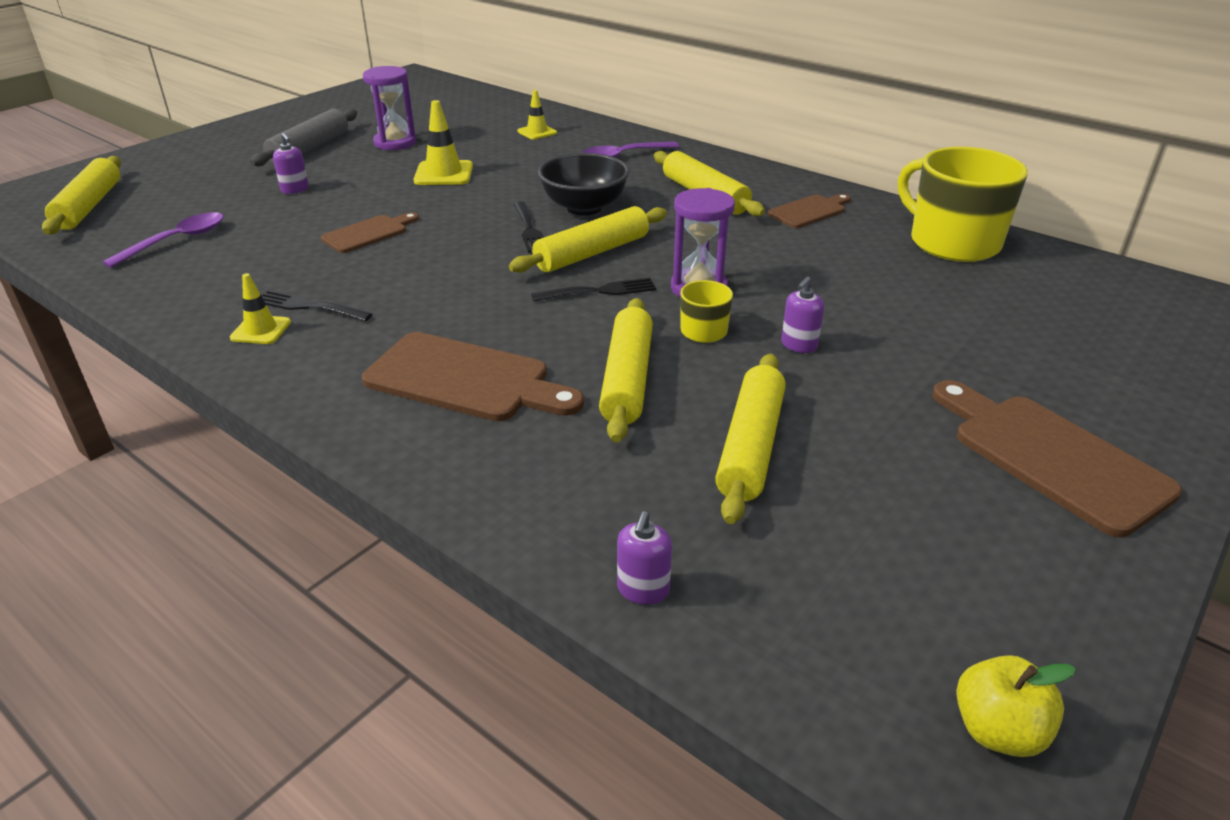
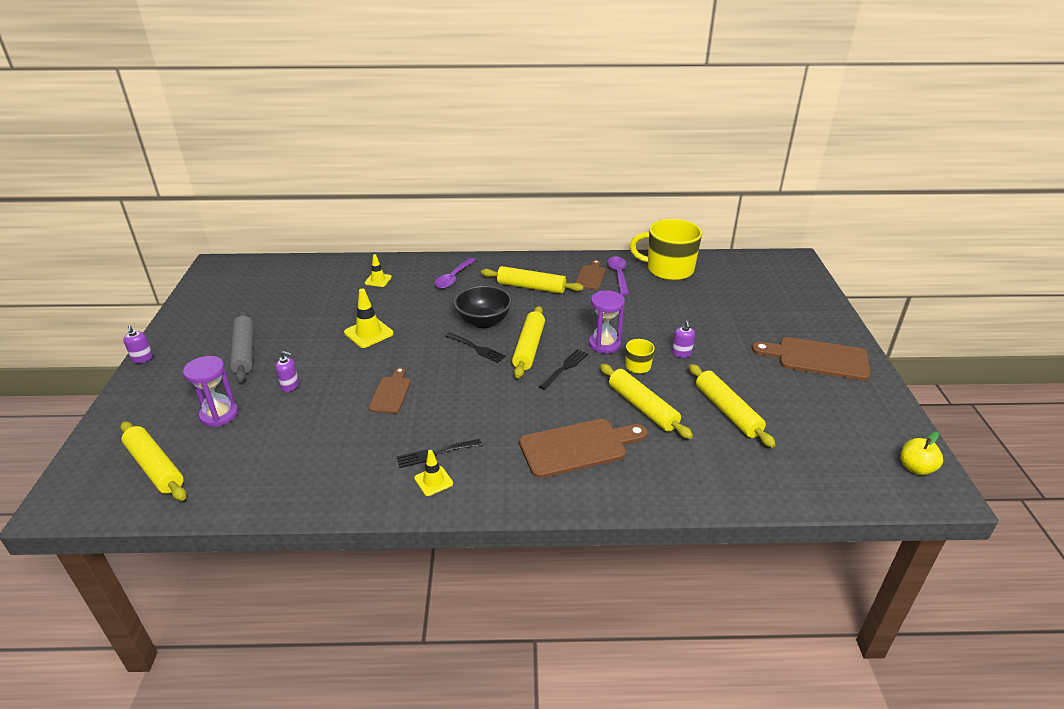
camera: 40 degrees left, 0 degrees up
(176, 241) = (274, 458): purple spoon -> purple spoon (618, 275)
(395, 143) = (298, 323): purple hourglass -> purple hourglass (219, 415)
(643, 590) = (774, 492): purple soap dispenser -> purple soap dispenser (142, 359)

